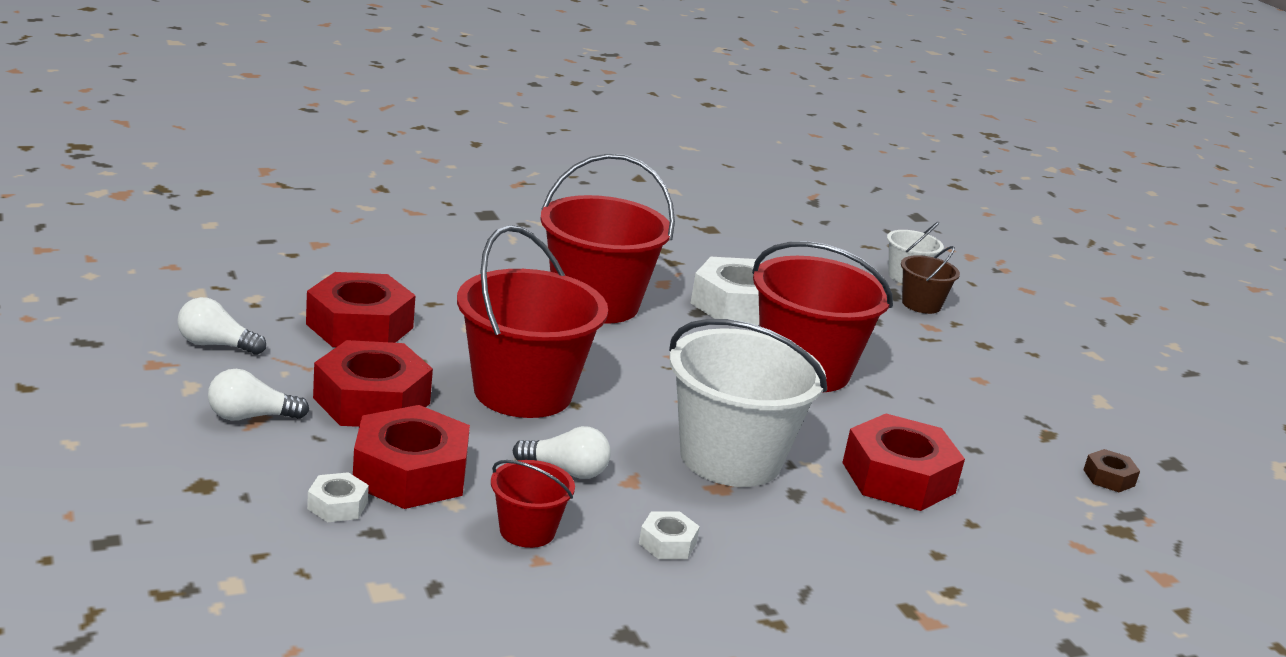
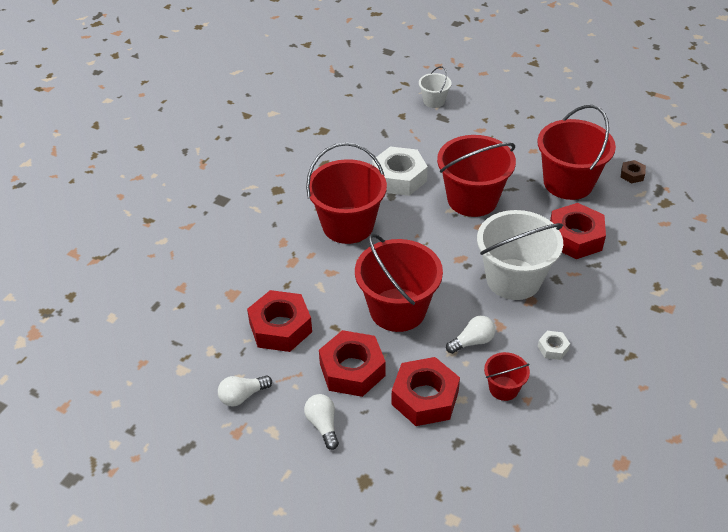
camera: 35 degrees left, 20 degrees up
(251, 417) = (323, 425): white light bulb -> white light bulb turned 120 degrees clockwise
(337, 505) = (426, 442): white nut -> none
(921, 304) = (460, 117): brown bucket -> none
(983, 430) = (568, 183): none -> red bucket

